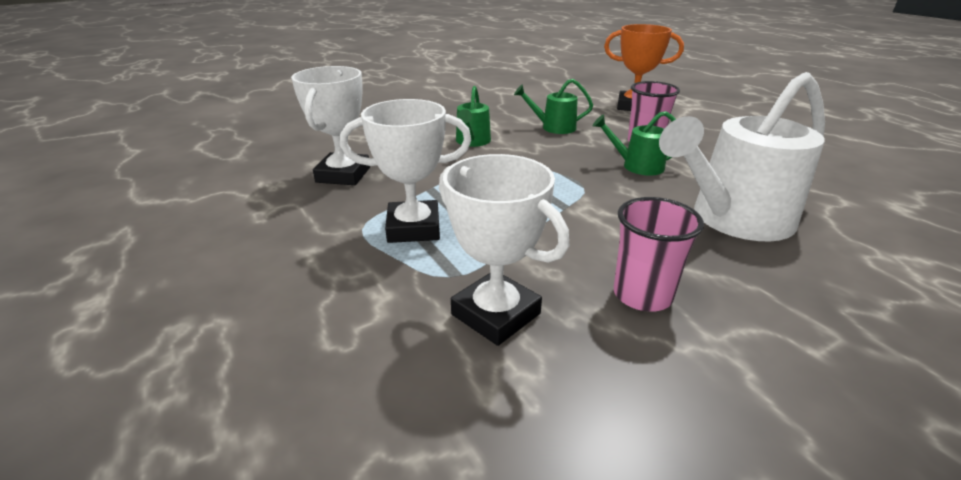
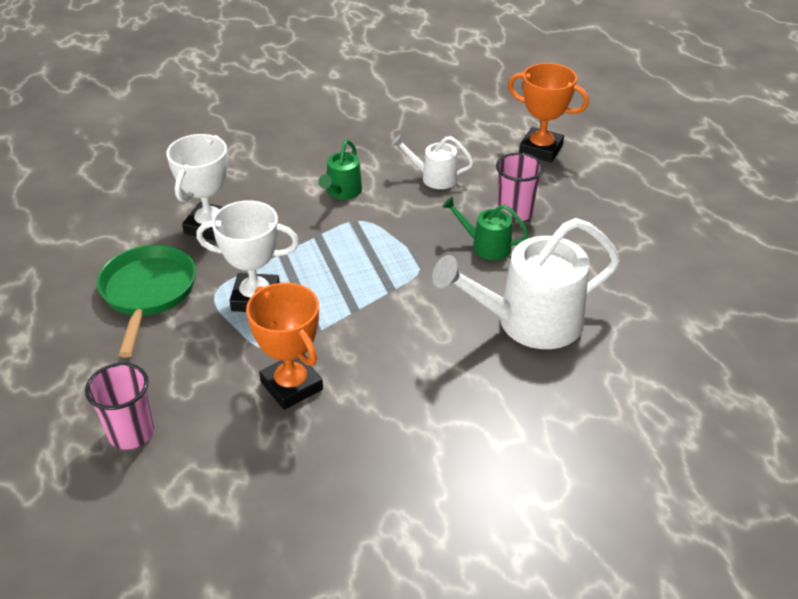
camera: 10 degrees right, 10 degrees up
(278, 235) = (148, 293): none -> green pan
(496, 314) = (291, 386): white trophy -> orange trophy
(554, 127) = (434, 178): green watering can -> white watering can
(642, 295) = (404, 385): pink cup -> pink cup (131, 433)

